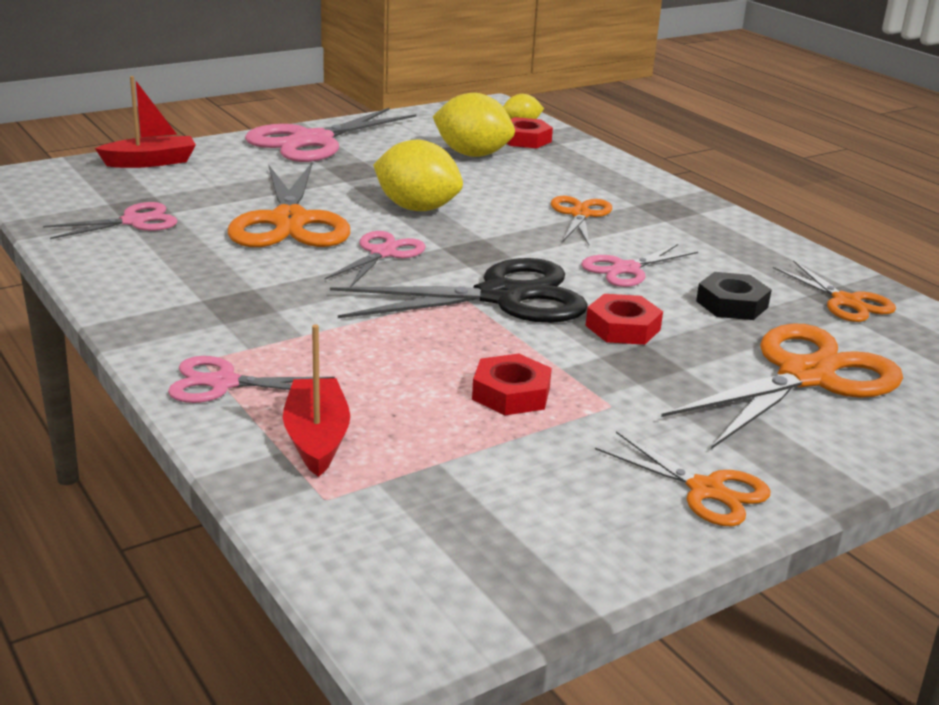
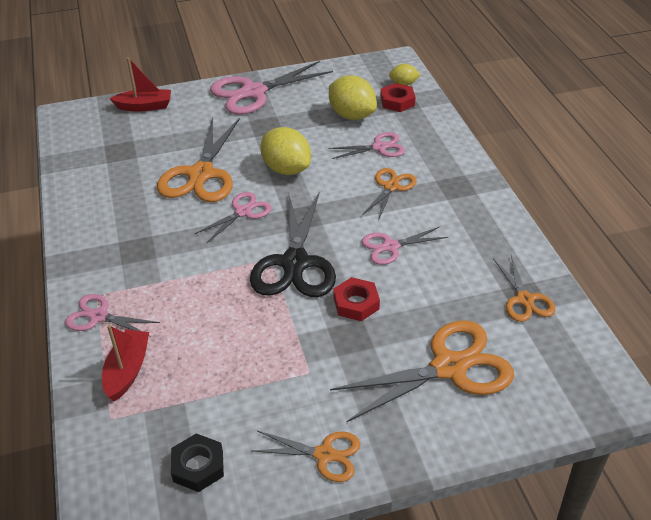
camera: 20 degrees right, 15 degrees up
(134, 221) = (111, 164): pink scissors -> pink scissors (379, 147)
(501, 297) = (295, 263): black scissors -> black scissors turned 90 degrees clockwise
(511, 393) = (254, 352): red nut -> none
(706, 490) = (324, 454): orange scissors -> orange scissors turned 45 degrees counterclockwise
(732, 304) = (442, 291): black nut -> black nut (198, 466)

